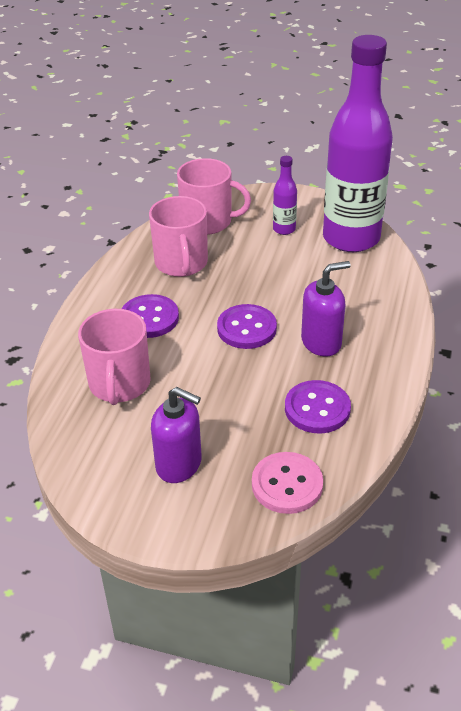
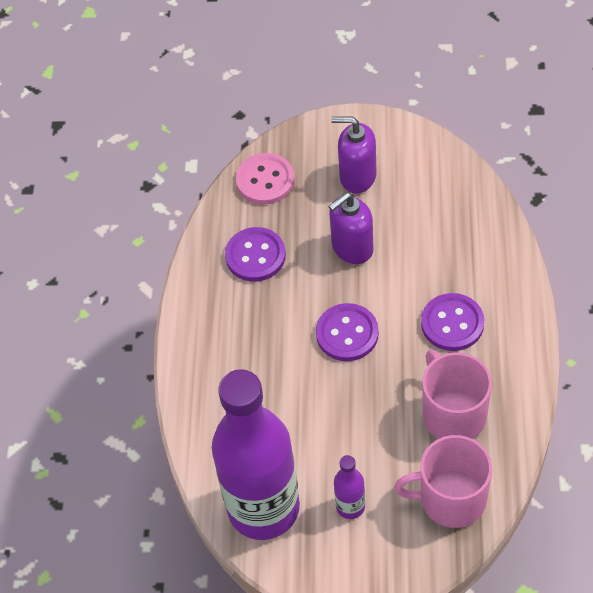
camera: 170 degrees right, 15 degrees up
(119, 384) = (444, 239): pink mug -> none
(321, 342) = (267, 333): purple soap dispenser -> purple soap dispenser (352, 248)

